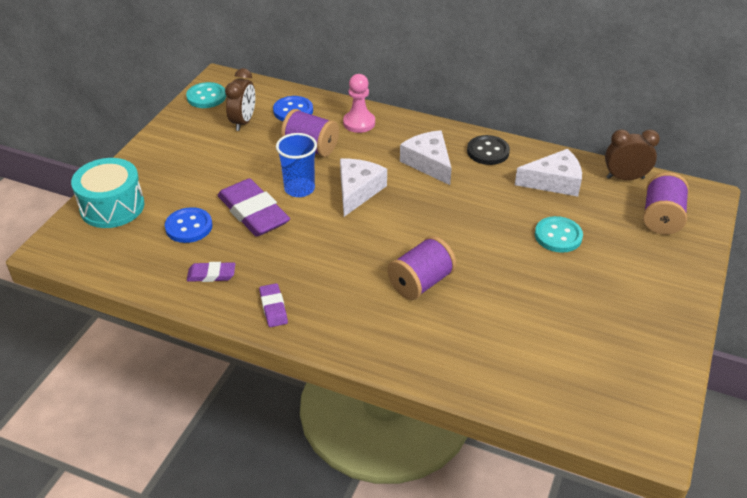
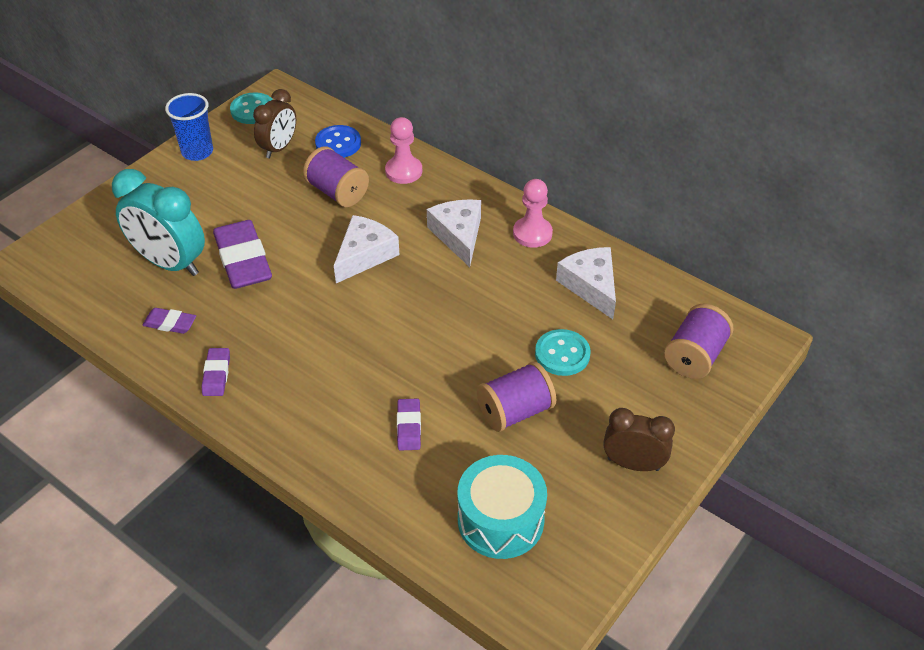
camera: 15 degrees right, 5 degrees up
(112, 207) = (103, 225): turquoise drum -> turquoise drum (500, 520)
(189, 227) = (170, 263): blue button -> turquoise clock
(299, 189) = (303, 240): blue cup -> blue cup (197, 152)
(420, 283) = (383, 379): purple spool -> purple spool (515, 411)
(461, 316) = (409, 427): none -> purple eraser
(488, 151) = (532, 233): black button -> pink pawn
(554, 182) = (591, 286): white cheese -> white cheese turned 120 degrees counterclockwise
(625, 178) = (677, 297): brown clock -> brown clock (633, 464)

